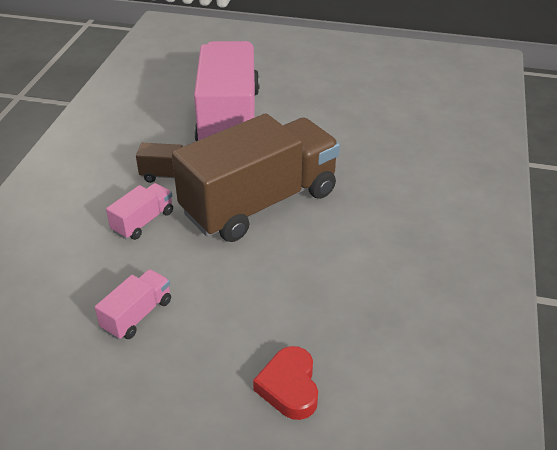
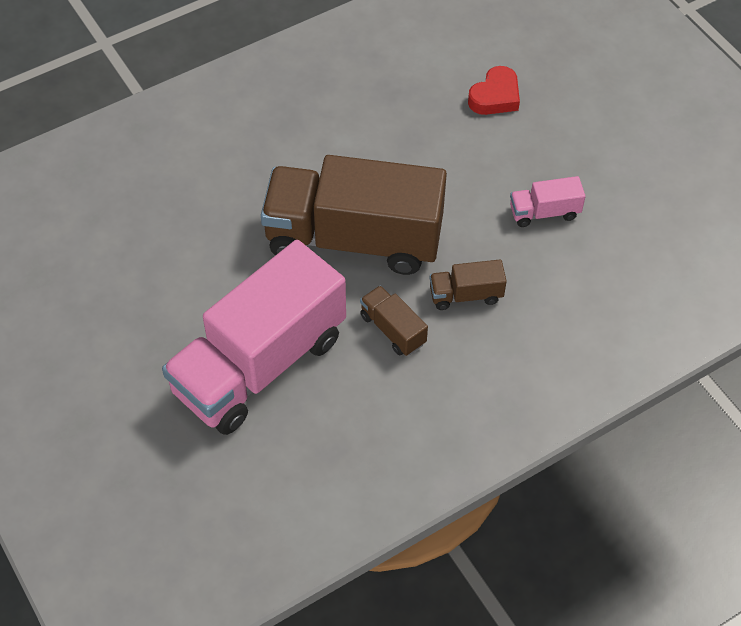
camera: 135 degrees left, 15 degrees up
(143, 222) = (466, 295): pink truck -> brown truck

